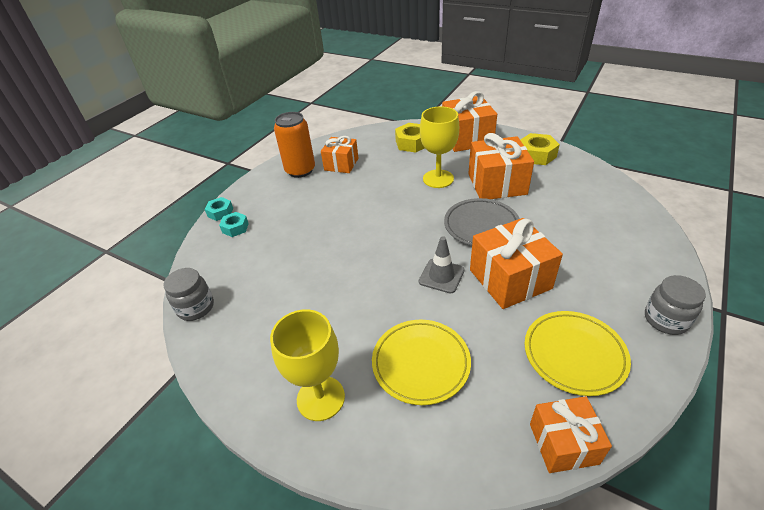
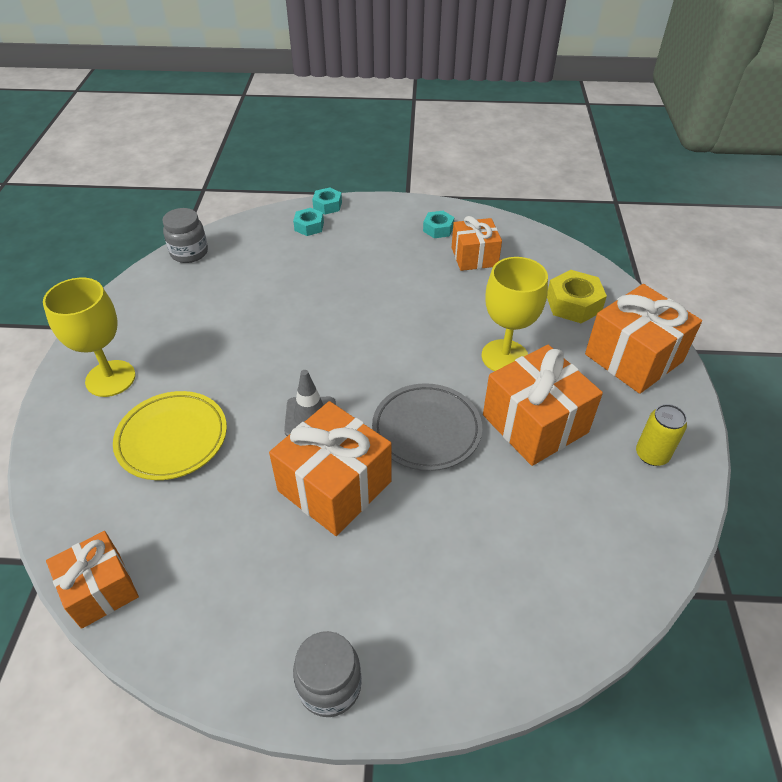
camera: 60 degrees right, 5 degrees up
(300, 170) = (438, 229): orange can -> turquoise nut
(536, 155) = (652, 455): yellow nut -> yellow can
(574, 354) = (228, 580): yellow plate -> none

